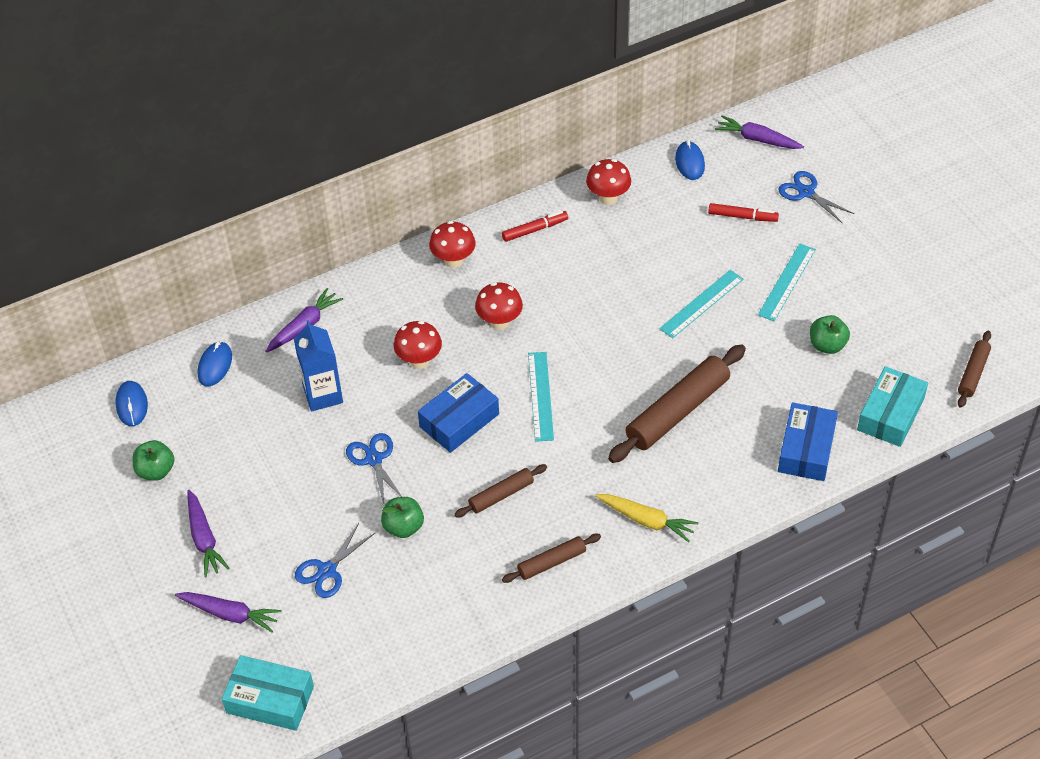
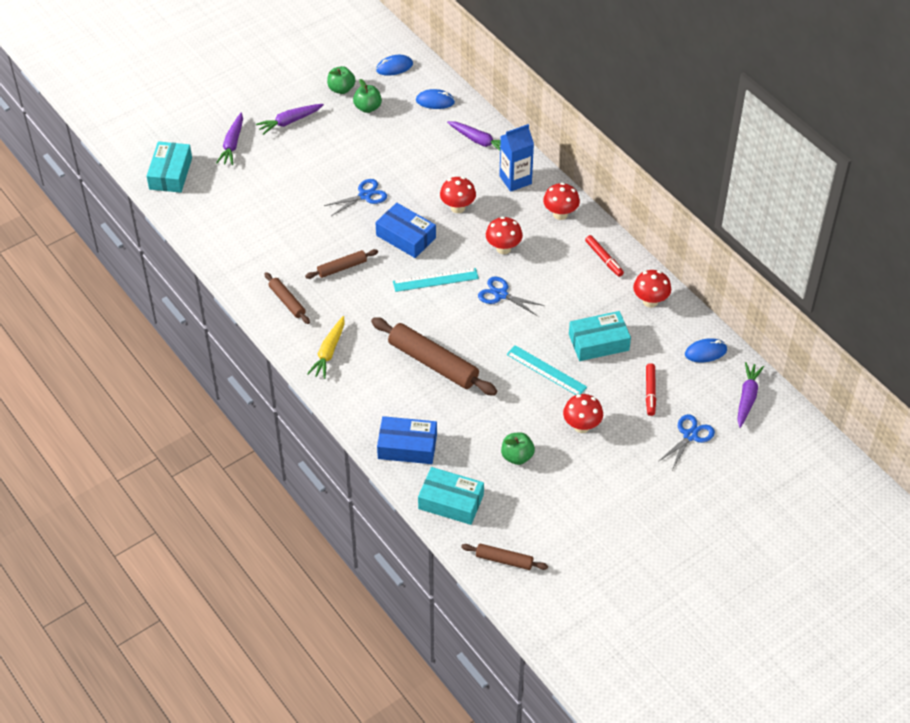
camera: 80 degrees right, 0 degrees up
(323, 395) = (418, 160): blue carton -> blue carton (515, 180)
(327, 570) = (270, 185): blue scissors -> blue scissors (501, 294)
(403, 527) = (309, 219): green apple -> green apple (368, 107)
(501, 495) = (342, 268): brown rolling pin -> brown rolling pin turned 75 degrees counterclockwise
(664, 251) = (598, 342): none -> turquoise box
(787, 282) = (581, 426): turquoise ruler -> red mushroom

